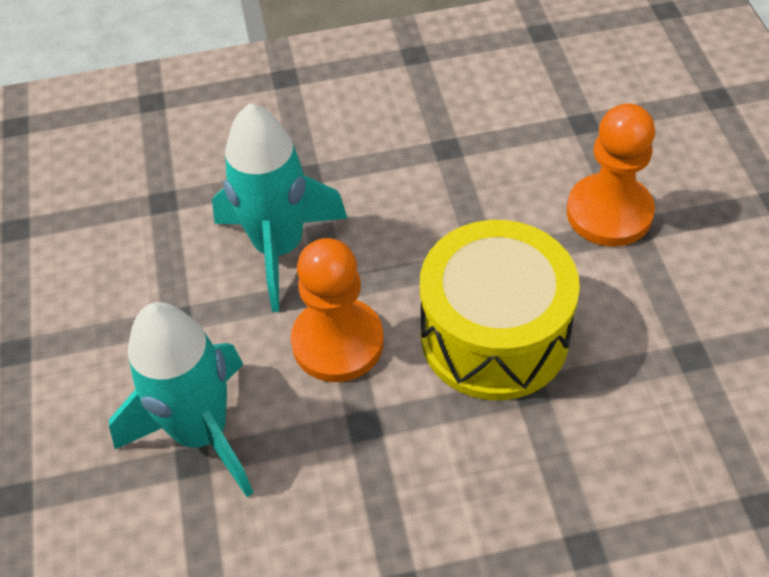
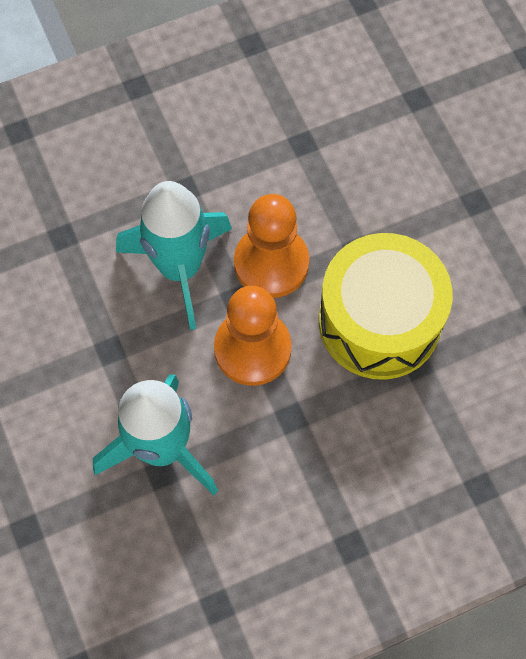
camera: 15 degrees left, 15 degrees up
(609, 213) = (453, 189): orange pawn -> orange pawn (271, 263)

